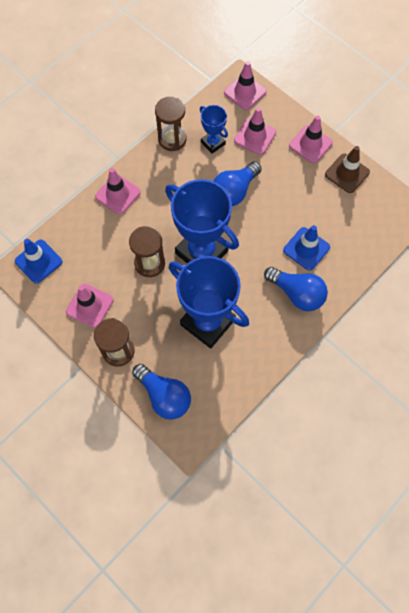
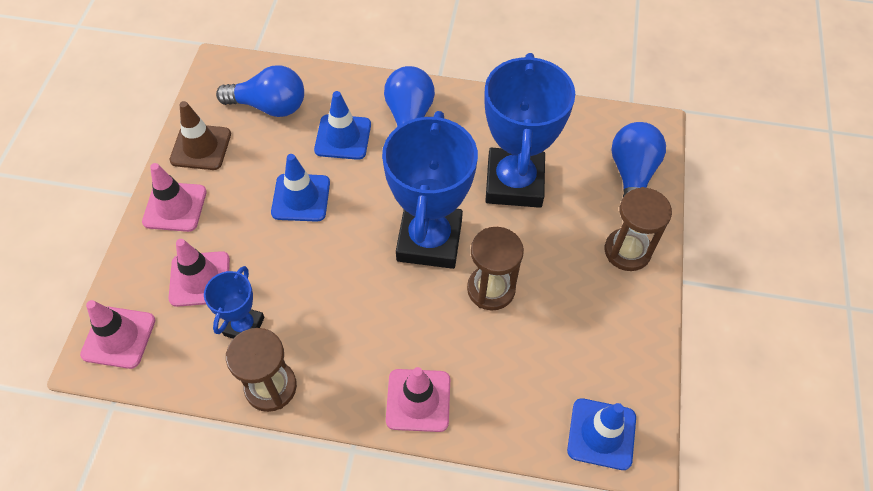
camera: 125 degrees left, 10 degrees down
(89, 305) = (603, 321): pink traffic cone -> none
(234, 191) = (311, 254): blue light bulb -> blue light bulb (269, 106)
(275, 205) = (301, 198): none -> blue traffic cone

